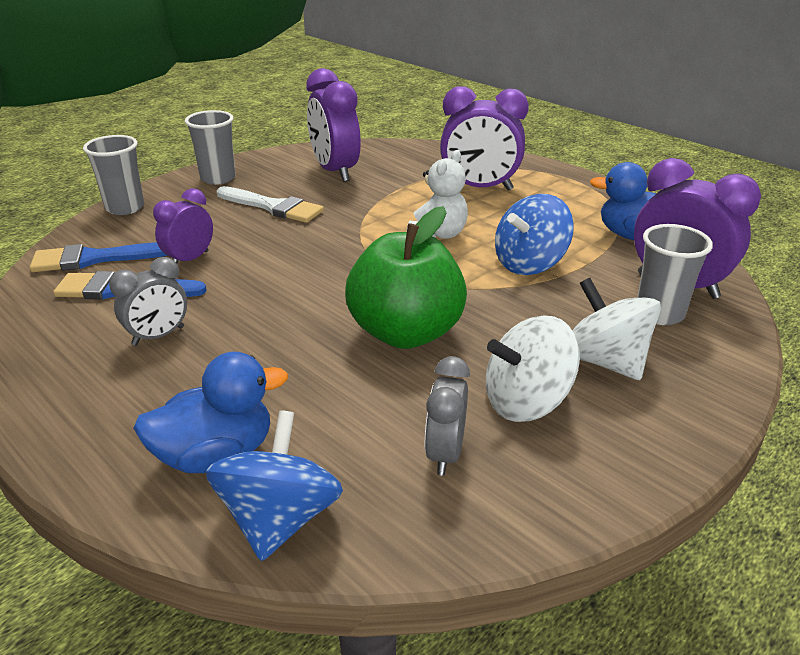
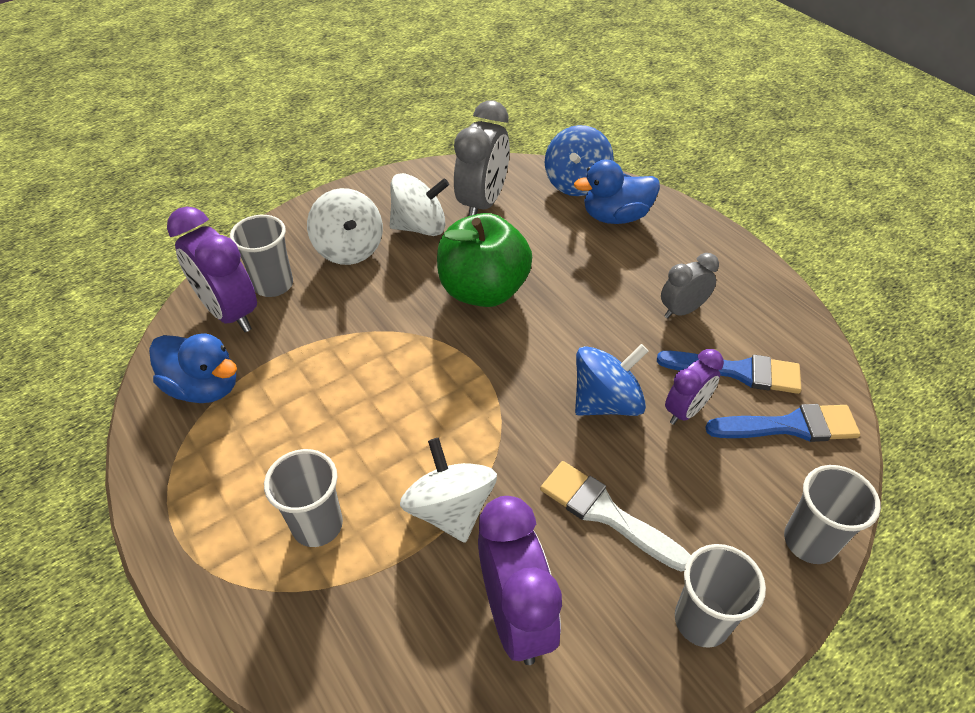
camera: 170 degrees left, 15 degrees up
(389, 200) = (450, 509): none -> white spinning top
(438, 234) = (412, 420): white teddy bear -> none
(445, 453) = (482, 203): grey clock -> grey clock, size x1.69
(479, 188) = (317, 525): purple clock -> grey cup
(529, 263) = (341, 358): blue spinning top -> blue spinning top (606, 402)

